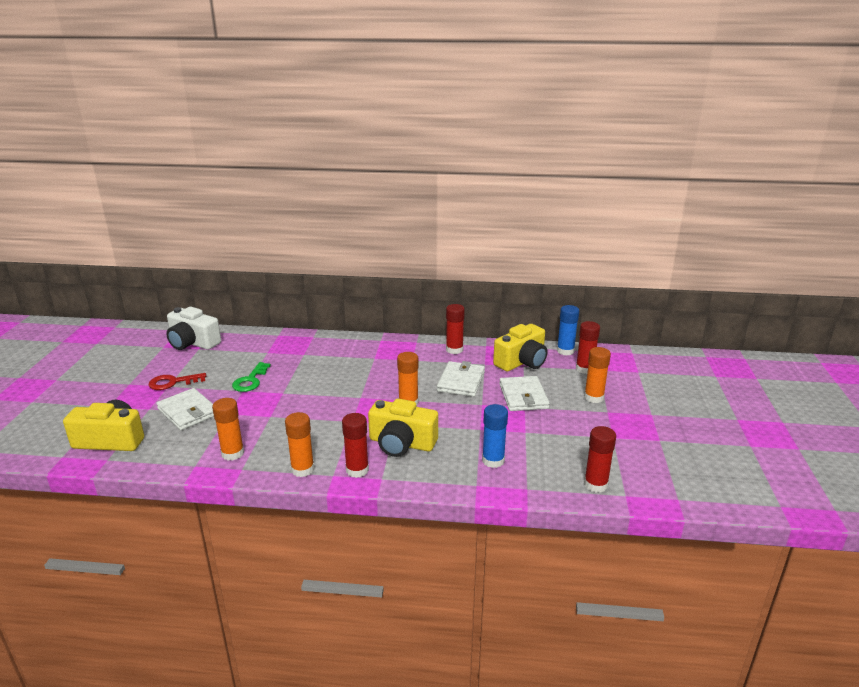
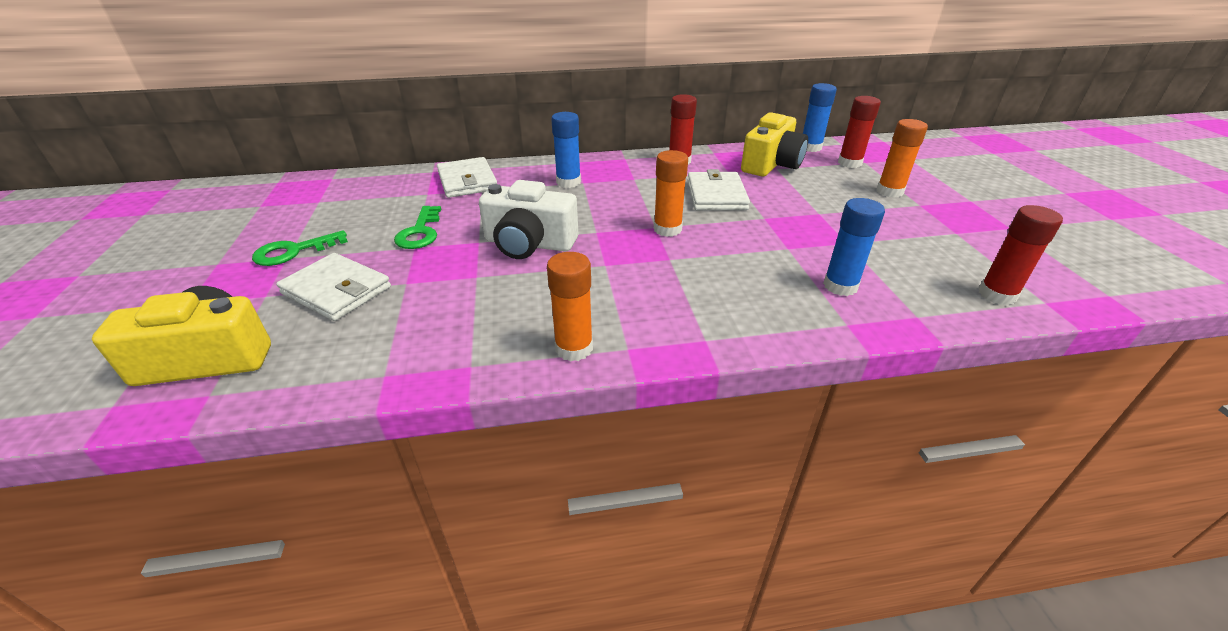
camera: 15 degrees left, 10 degrees up
(173, 382) = (294, 251): red key -> green key
(193, 343) = (306, 195): white camera -> white camera (529, 244)
(232, 453) = (443, 343): orange glue stick -> none
(357, 470) = (660, 333): red glue stick -> none
(364, 356) = (568, 182): none -> blue glue stick
(401, 443) = (698, 284): yellow camera -> none
(523, 396) = (807, 201): white wallet -> white wallet (467, 181)

